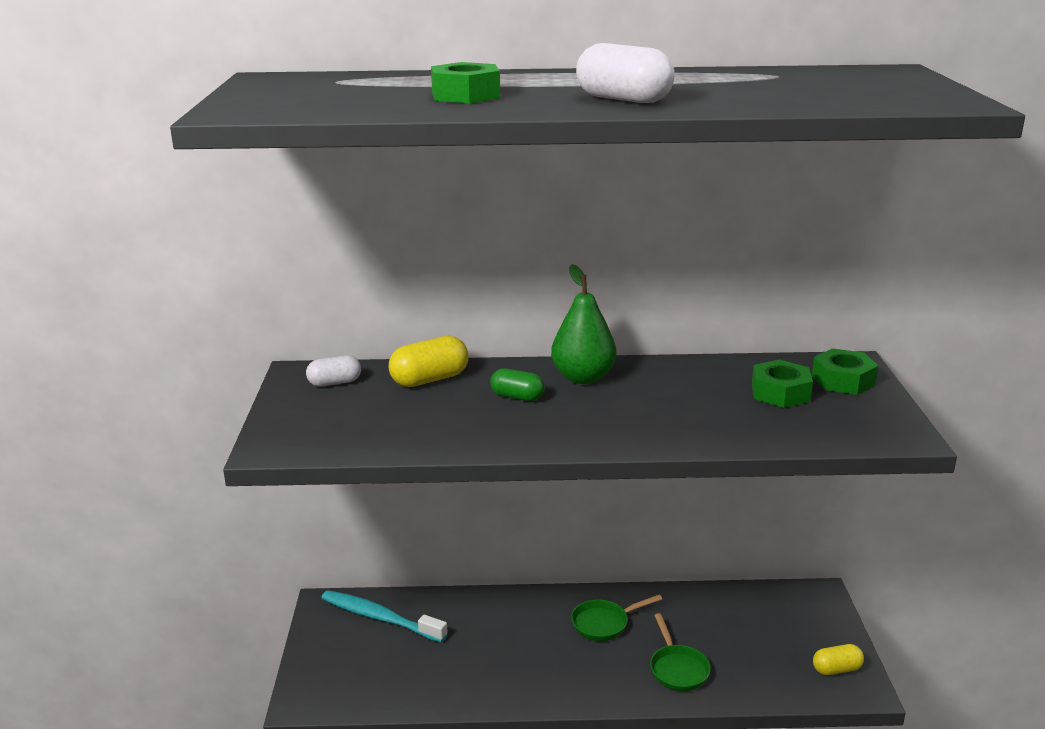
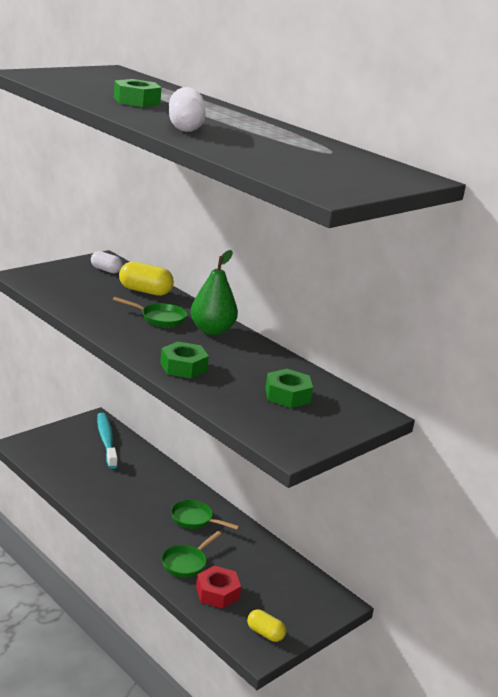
camera: 45 degrees right, 0 degrees up
(517, 397) = (159, 318): green capsule -> green pan
(747, 671) = (217, 593): none -> red nut
(843, 380) = (341, 414): green nut -> green nut (183, 367)

